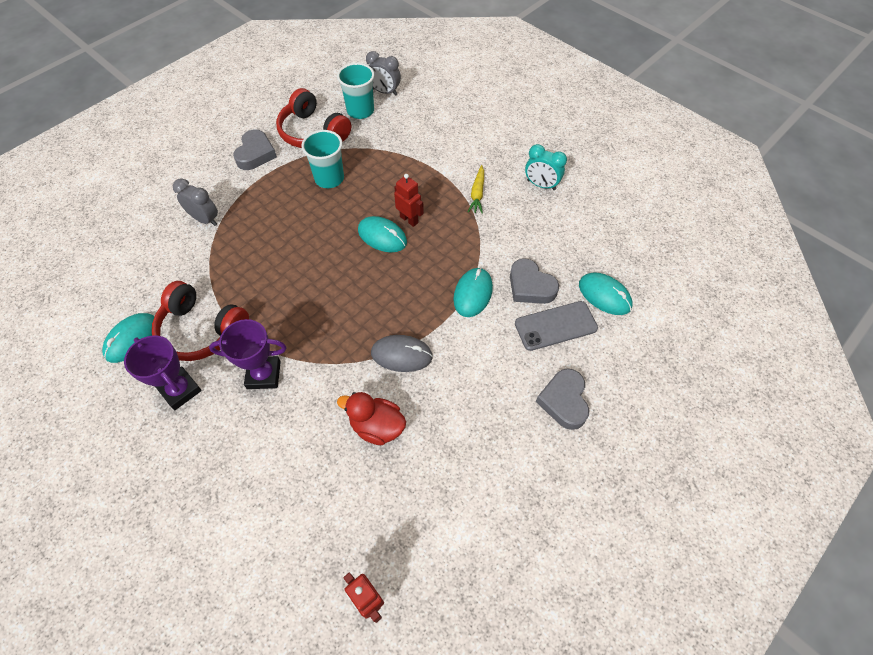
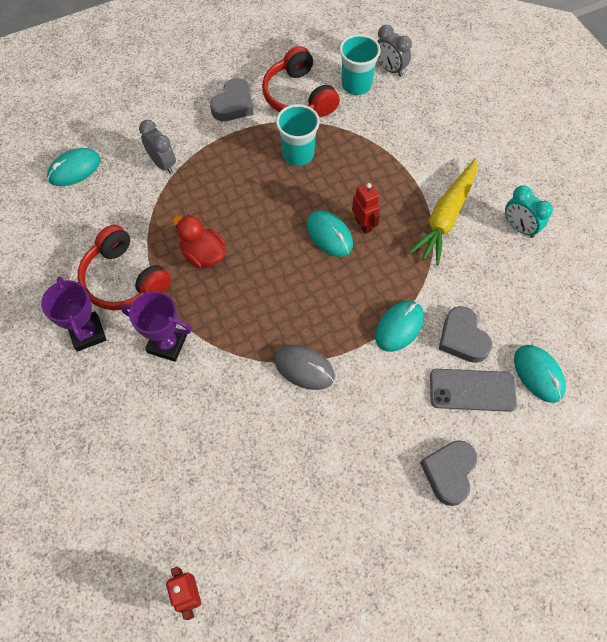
camera: 20 degrees right, 5 degrees up
(132, 339) = (60, 267): turquoise mouse -> turquoise mouse (74, 169)
(377, 426) = (255, 433): red duck -> red duck (203, 255)
(477, 193) = (446, 216): yellow carrot -> yellow carrot, size x1.89

